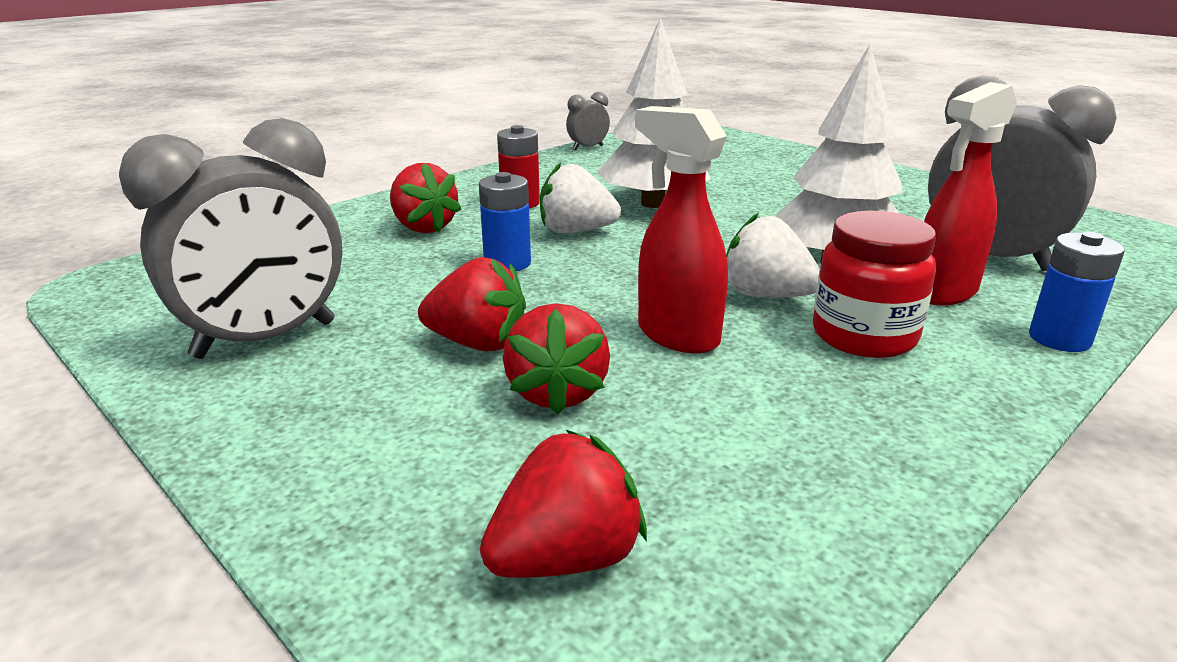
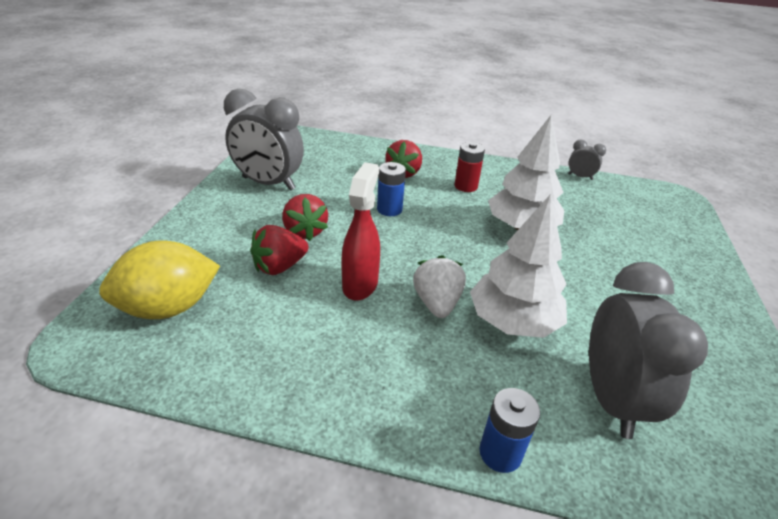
camera: 55 degrees right, 10 degrees up
(566, 558) = (169, 308): red strawberry -> yellow lemon
(576, 231) = (450, 215): white strawberry -> none
(864, 336) = (419, 354): red jar -> none
(942, 292) = (519, 381): red spray bottle -> none

